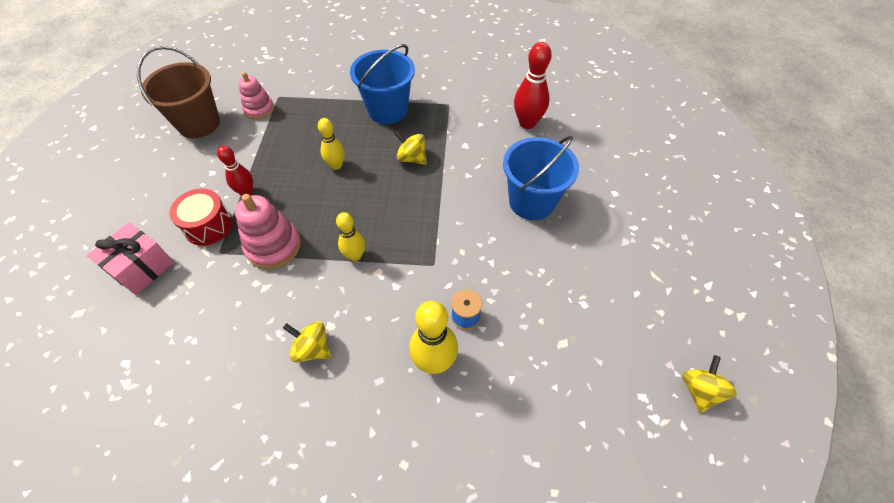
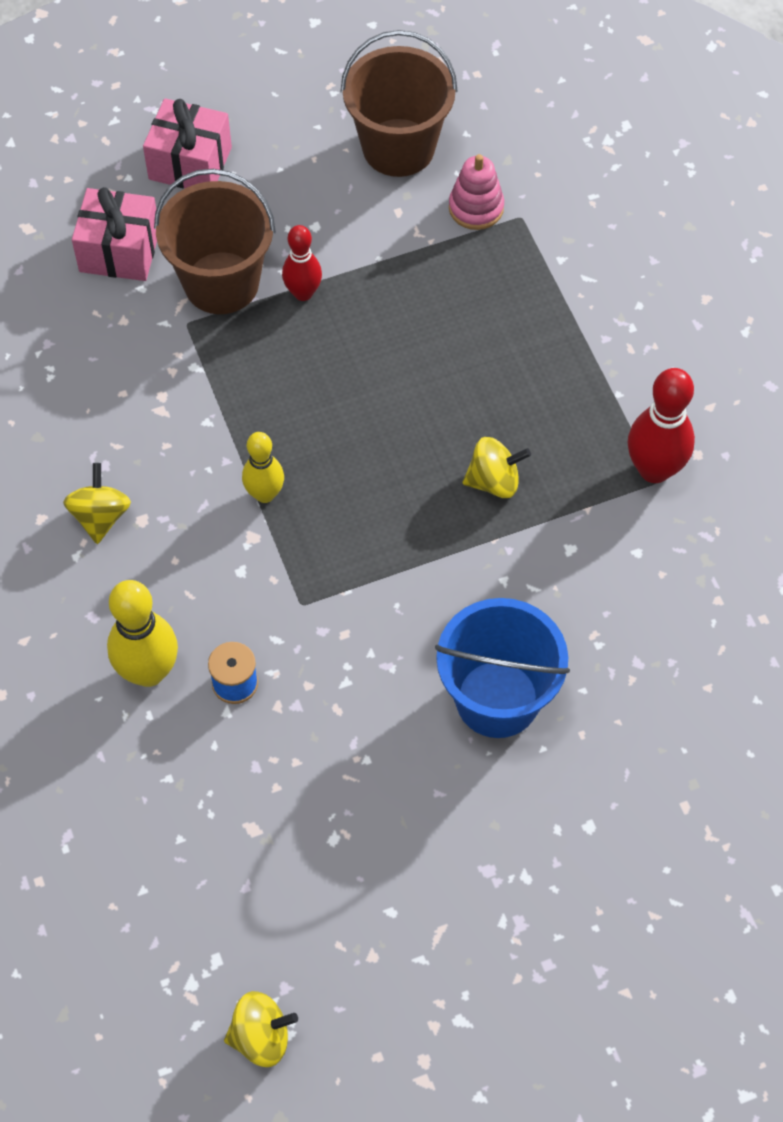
camera: 65 degrees right, 5 degrees up
(120, 211) = (190, 163): none -> pink gift
(208, 226) = (221, 283): red drum -> brown bucket
(273, 246) = (229, 382): pink stacking toy -> none
(336, 165) = (418, 381): yellow bowling pin -> none
(387, 110) = (585, 393): blue bucket -> none
(411, 158) = (494, 481): yellow spinning top -> yellow spinning top turned 75 degrees clockwise
(527, 123) = (684, 628): red bowling pin -> red bowling pin (654, 469)

